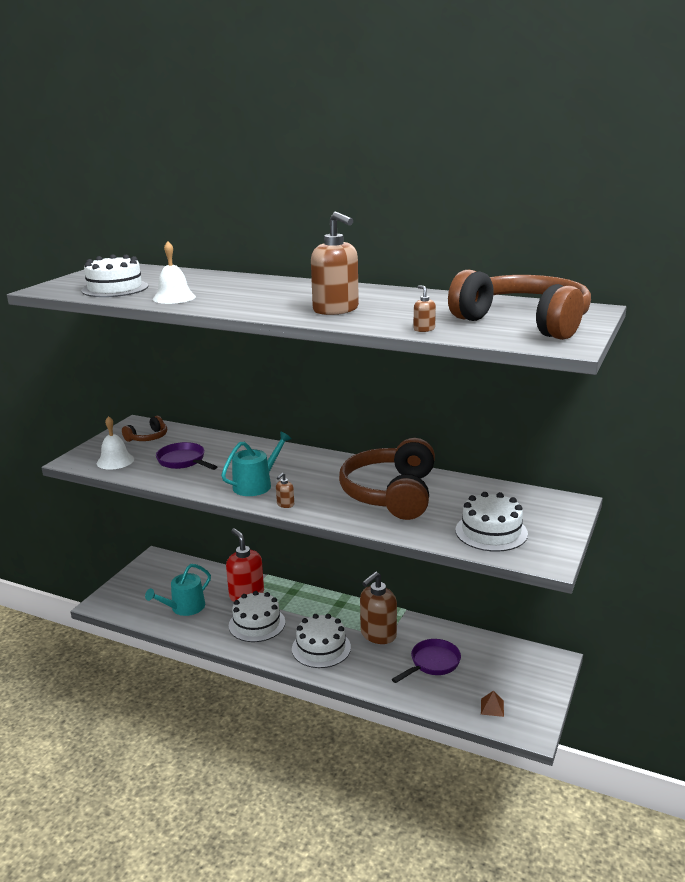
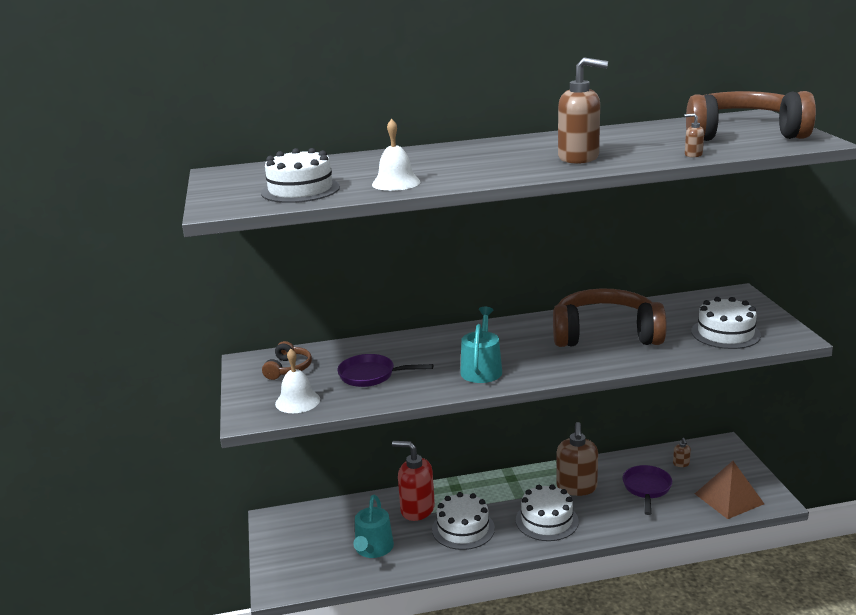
camera: 35 degrees left, 0 degrees up
(285, 504) = (538, 374): brown soap dispenser -> brown soap dispenser (681, 464)
(391, 494) = (605, 334): brown headphones -> brown headphones turned 120 degrees clockwise
(492, 707) = (729, 498): brown pyramid -> brown pyramid, size x2.25

